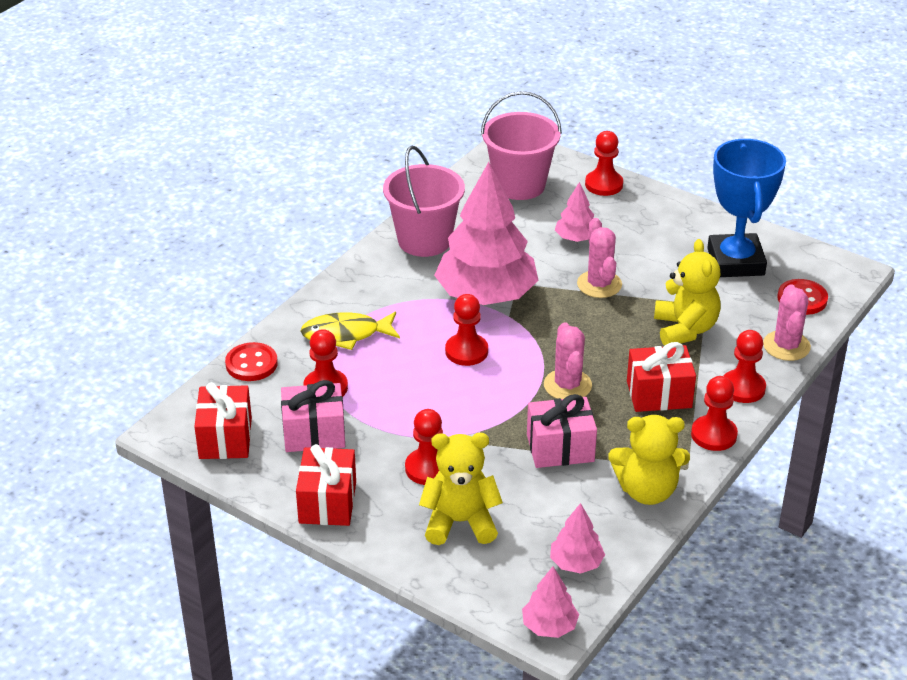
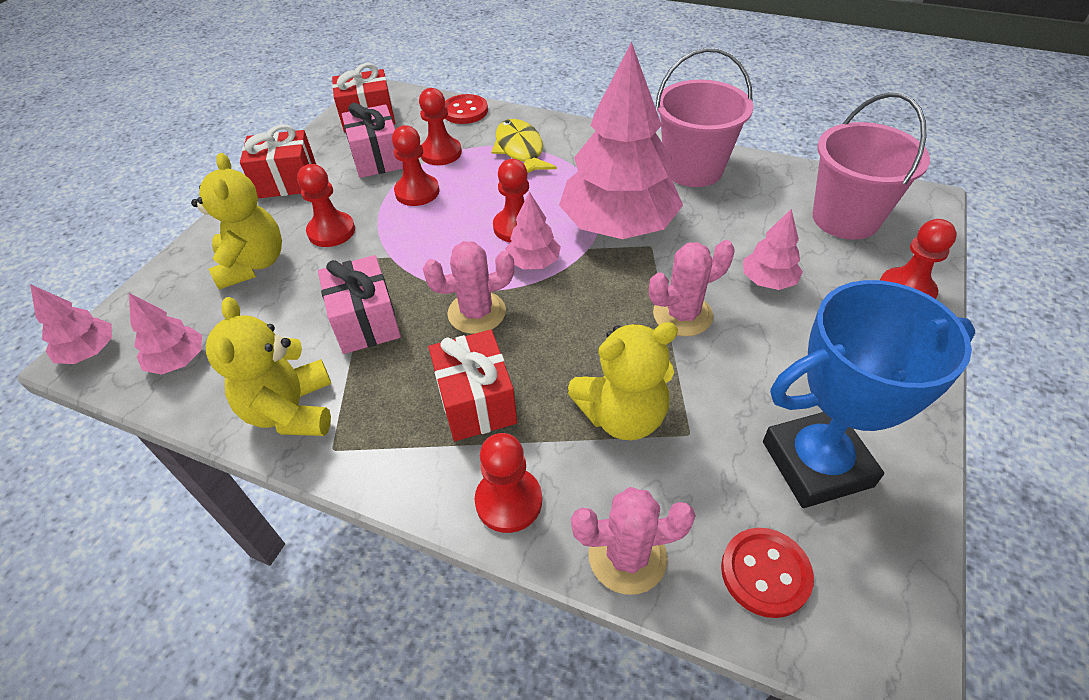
camera: 80 degrees right, 10 degrees up
(517, 348) = (533, 262): none -> pink tree
(714, 435) = (401, 473): red pawn -> red pawn (417, 192)

